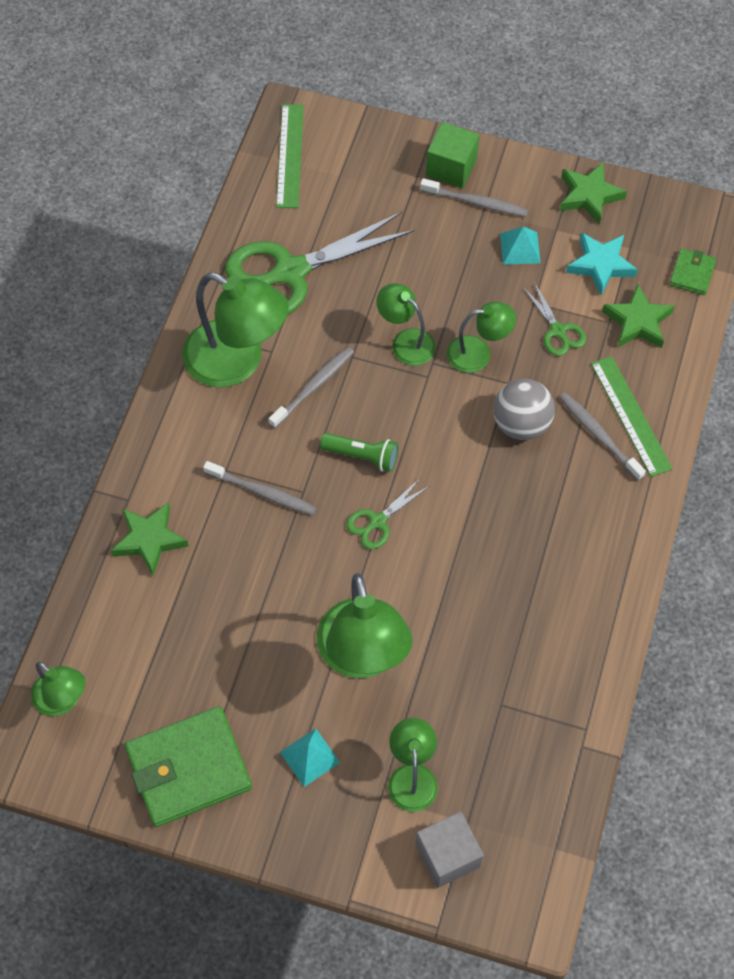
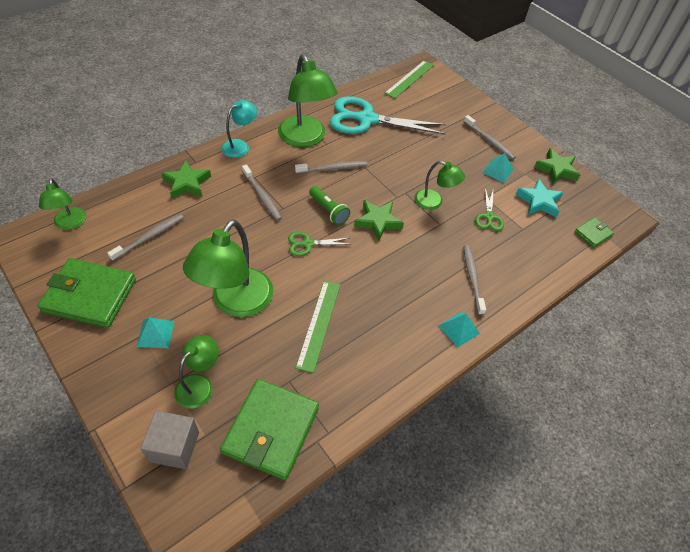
camera: 30 degrees right, 10 degrees down
(162, 433) = (240, 146): none -> turquoise lamp
(180, 646) = (150, 237): none -> grey toothbrush
(290, 272) = (366, 119): green scissors -> turquoise scissors
(406, 341) = (399, 176): green lamp -> none
(451, 167) = (488, 121): green cube -> none
(521, 424) = (430, 246): grey ball -> none
(528, 768) = (271, 430): none -> green wallet
(630, 514) = (459, 329): none -> turquoise pyramid
(631, 415) = (500, 280): green ruler -> green ruler (319, 324)
(638, 322) = (541, 238): green star -> green star (378, 221)

